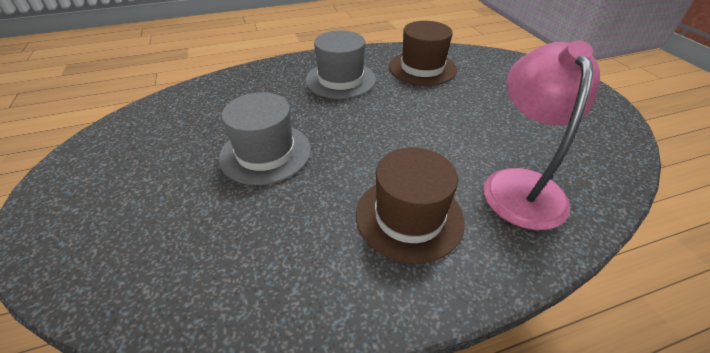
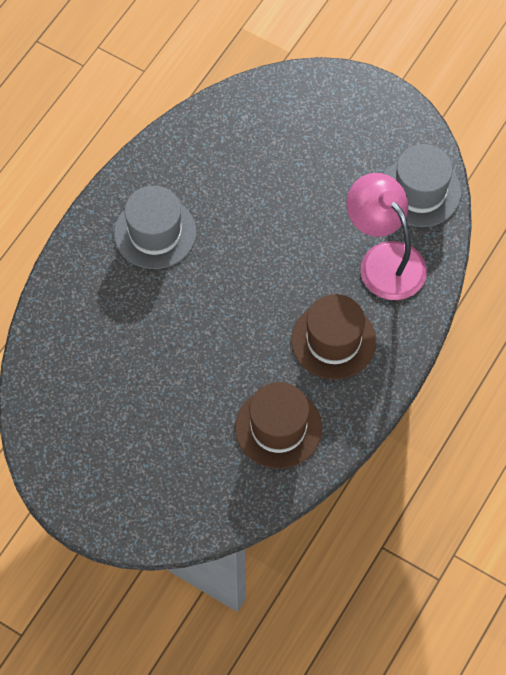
camera: 40 degrees left, 20 degrees up
(265, 153) = (186, 362): grey hat -> grey hat (420, 191)
(422, 68) = (214, 159): brown hat -> brown hat (278, 428)

